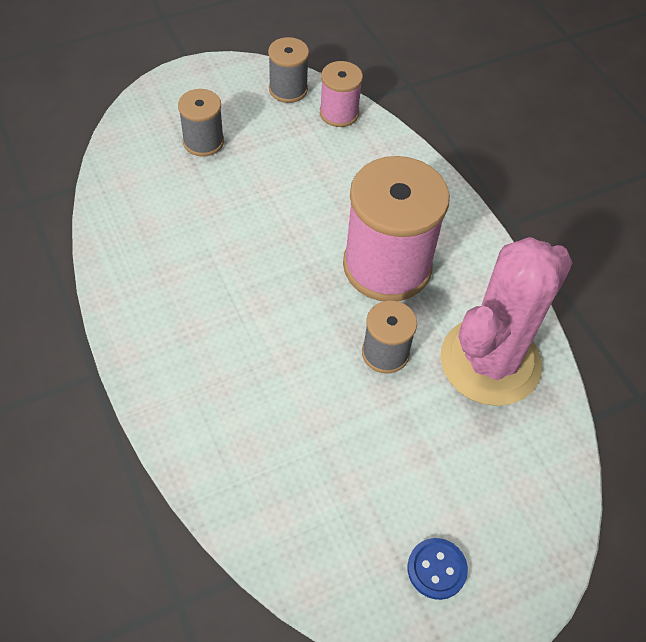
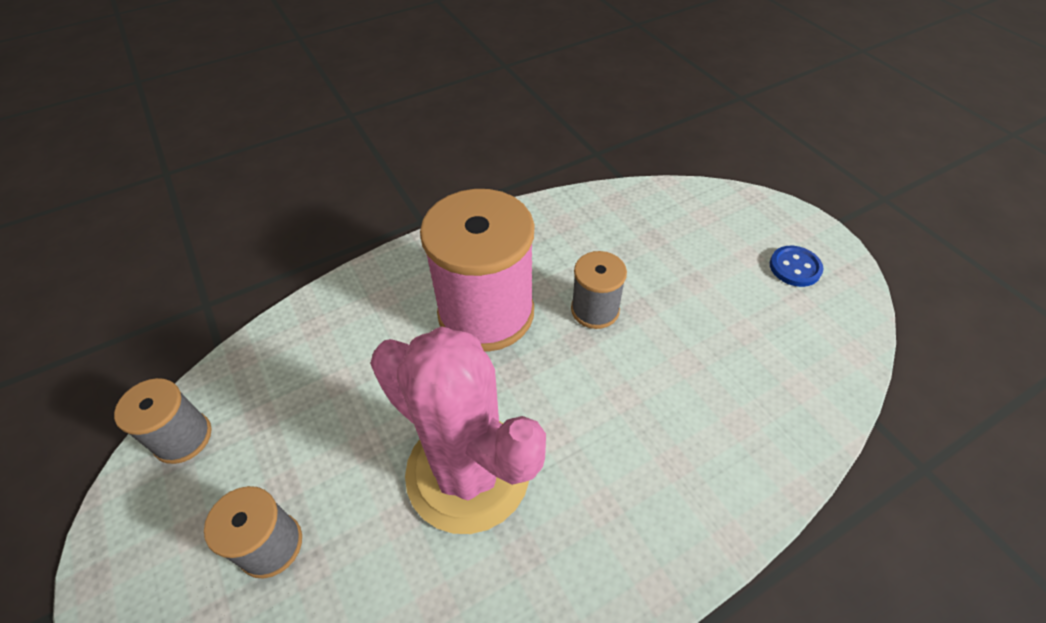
camera: 90 degrees left, 5 degrees down
(339, 113) = (243, 372): pink spool -> none
(490, 361) = (587, 234): pink cactus -> pink cactus (468, 472)

